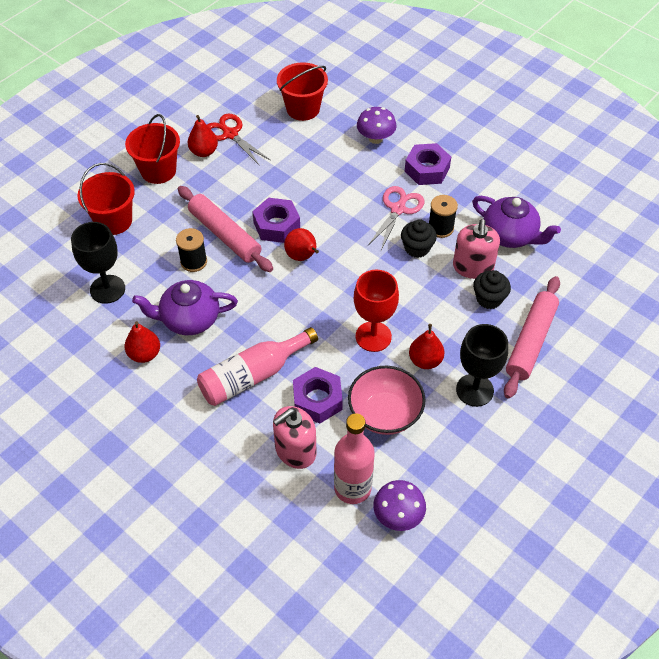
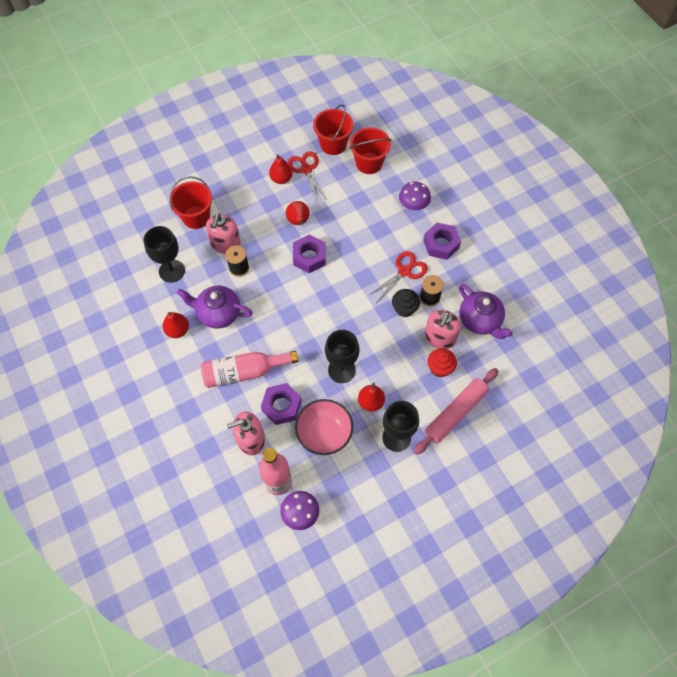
camera: 20 degrees right, 10 degrees up
(158, 171) = (242, 185): red bucket -> red bucket (333, 144)
(165, 240) = (226, 244): none -> pink soap dispenser
(225, 234) = (269, 253): pink rolling pin -> none
(302, 256) = (317, 288): red pear -> red pear (298, 221)
(373, 336) = (341, 370): red goblet -> black goblet
(398, 209) = (405, 271): pink scissors -> red scissors
(489, 299) = (440, 368): black cupcake -> red cupcake

